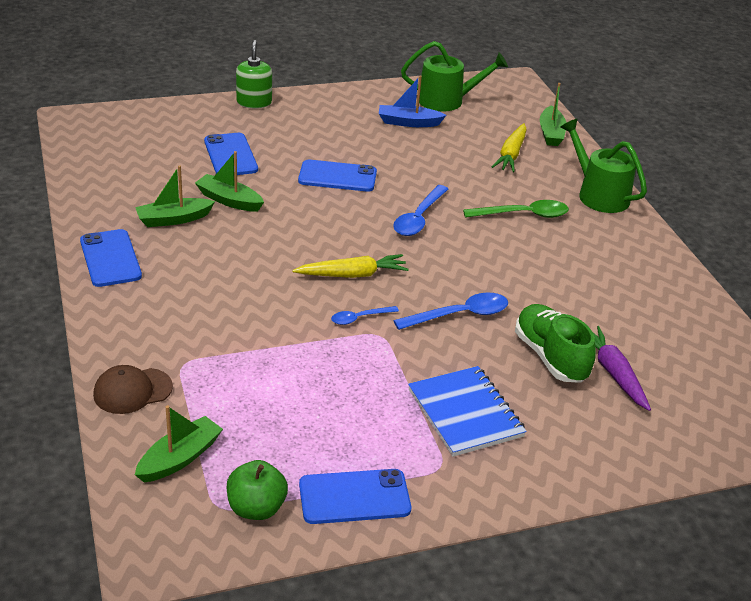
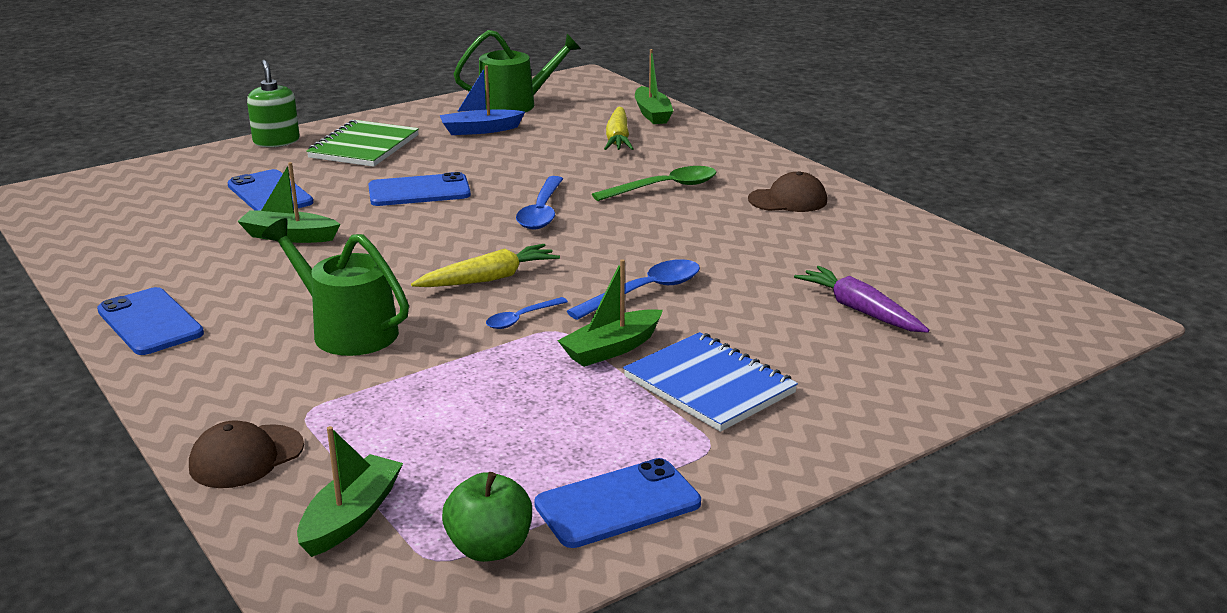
camera: 15 degrees left, 10 degrees down
(173, 219) = (221, 267): green boat -> green boat (611, 349)
(315, 122) = (364, 147): none -> green notebook
(550, 357) = (777, 310): green shoe -> none
(599, 195) = (739, 156): green watering can -> green watering can (347, 331)
(614, 250) = (788, 200): none -> brown cap

